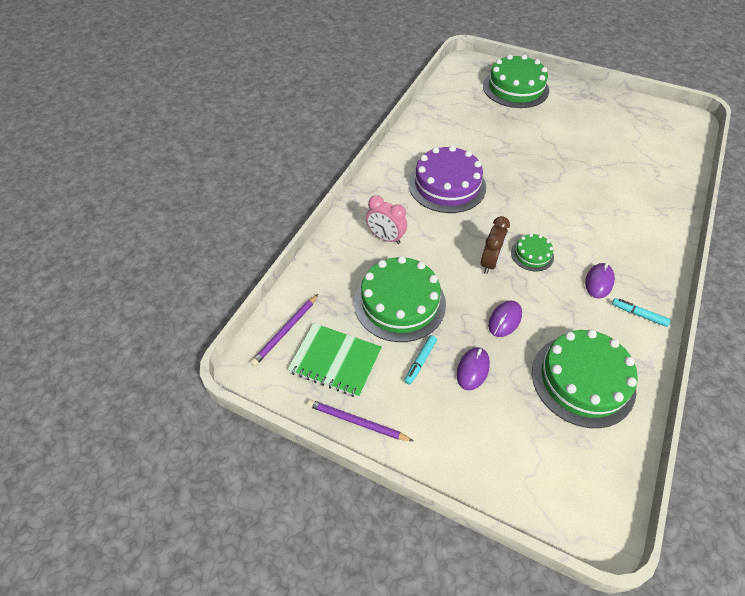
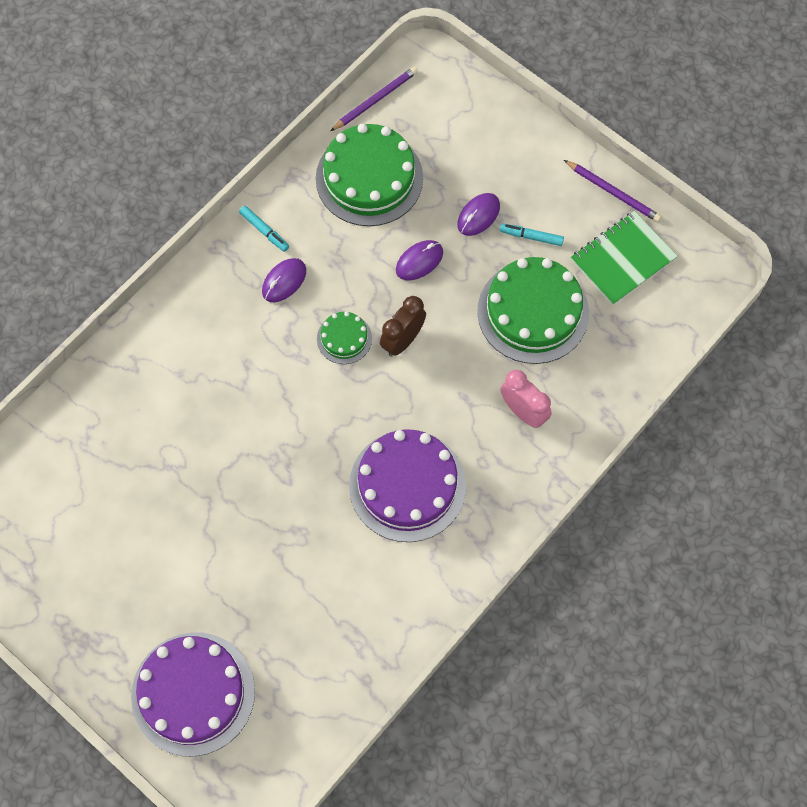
camera: 165 degrees left, 15 degrees up
(285, 331) = (673, 308): purple pencil -> purple pencil (375, 100)
(335, 361) = (623, 259): green notebook -> green notebook turned 75 degrees counterclockwise
(420, 361) = (531, 237): turquoise marker -> turquoise marker turned 120 degrees counterclockwise
(515, 88) = (193, 693): green cake -> purple cake

